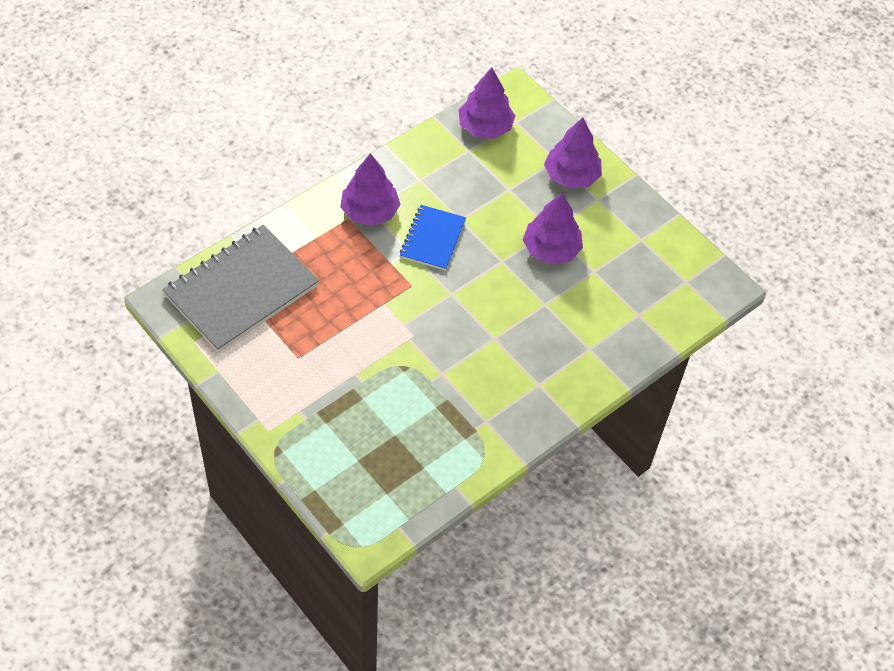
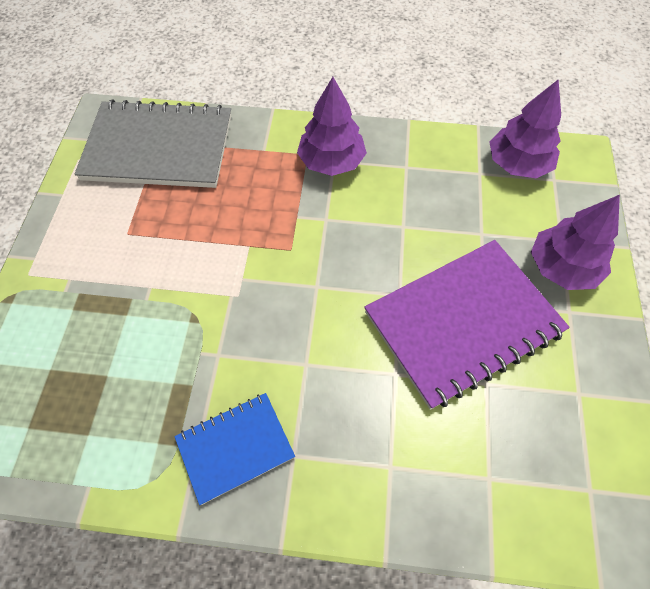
camera: 50 degrees right, 5 degrees up
(432, 239) = (357, 224): blue notebook -> blue notebook (235, 447)
(551, 249) = (463, 323): purple tree -> purple notebook

